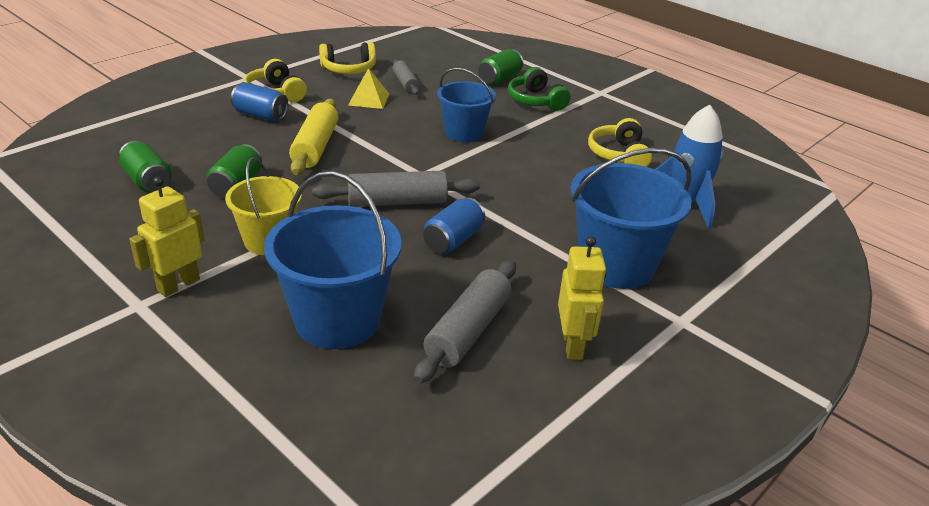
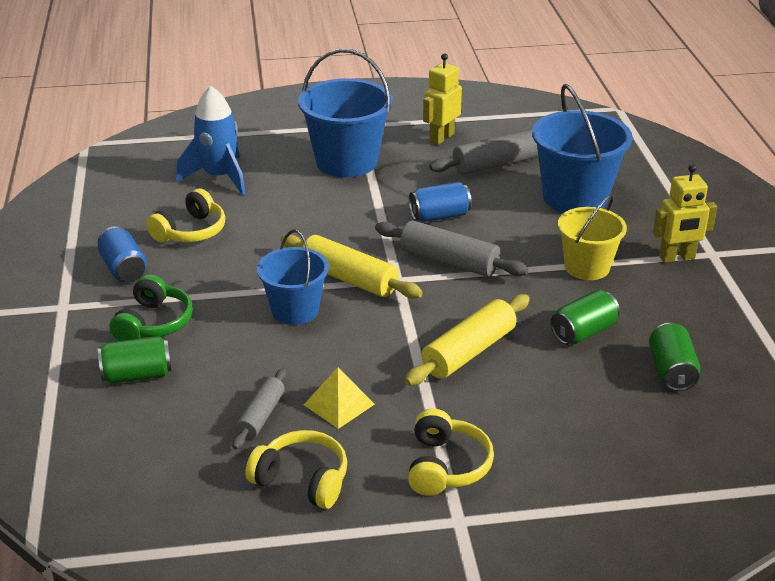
camera: 140 degrees left, 0 degrees up
(260, 115) = (494, 428): blue can -> blue can (124, 269)
(457, 163) = (349, 279): none -> yellow rolling pin

